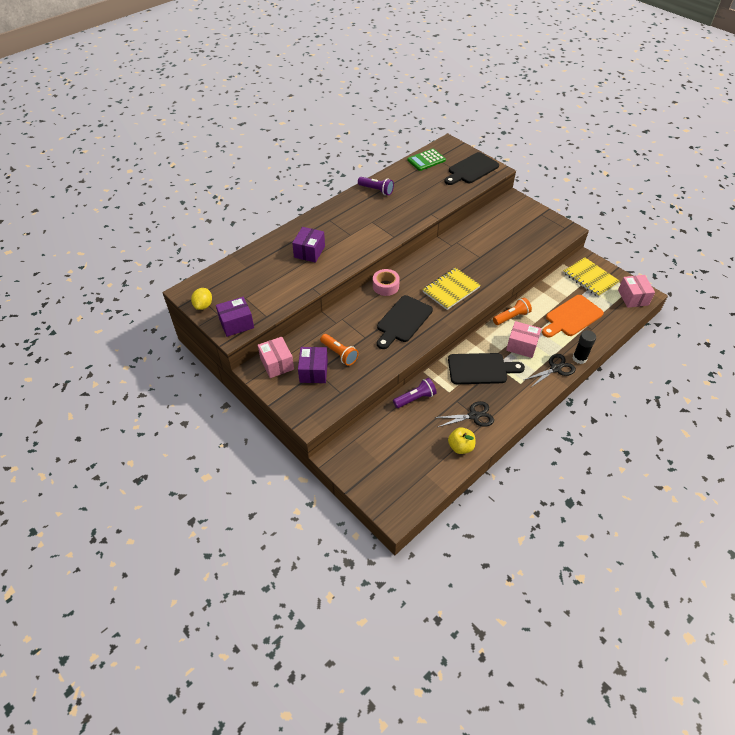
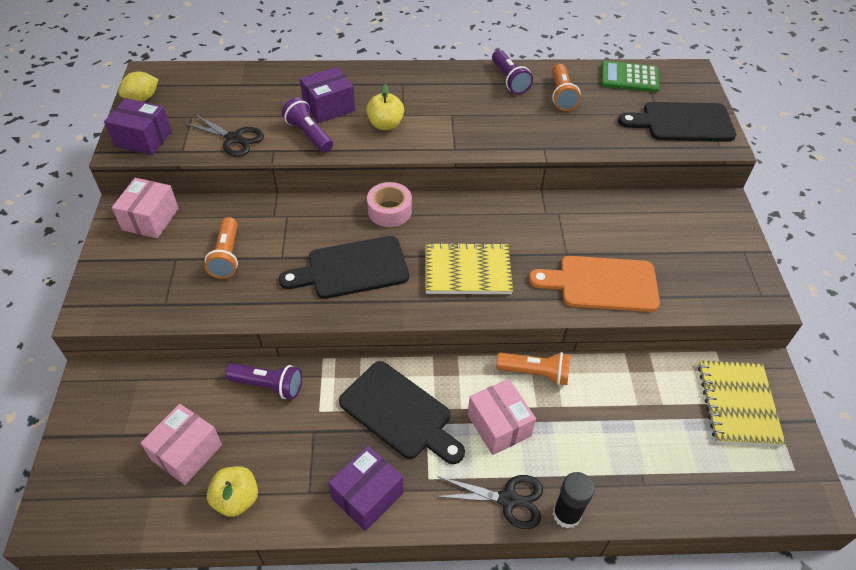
camera: 40 degrees right, 0 degrees up
(313, 371) = (173, 256): purple box -> purple box (367, 496)
(318, 270) = (309, 134): none -> purple flashlight
(348, 244) = (385, 125): none -> yellow apple
(408, 185) = (561, 95): none -> orange flashlight
(473, 416) = (307, 470): black scissors -> black scissors (234, 138)
(571, 317) = (632, 441): orange cutting board -> orange cutting board (602, 283)
(633, 297) = (783, 488): pink box -> pink box (187, 452)

